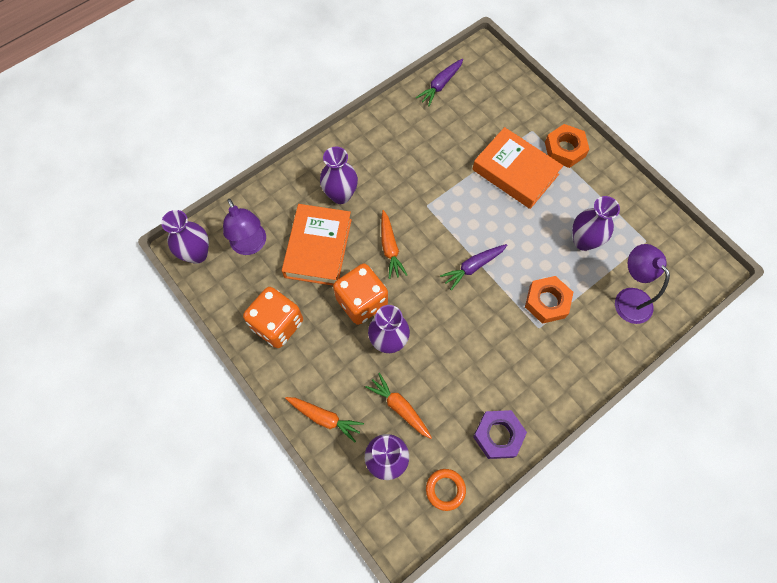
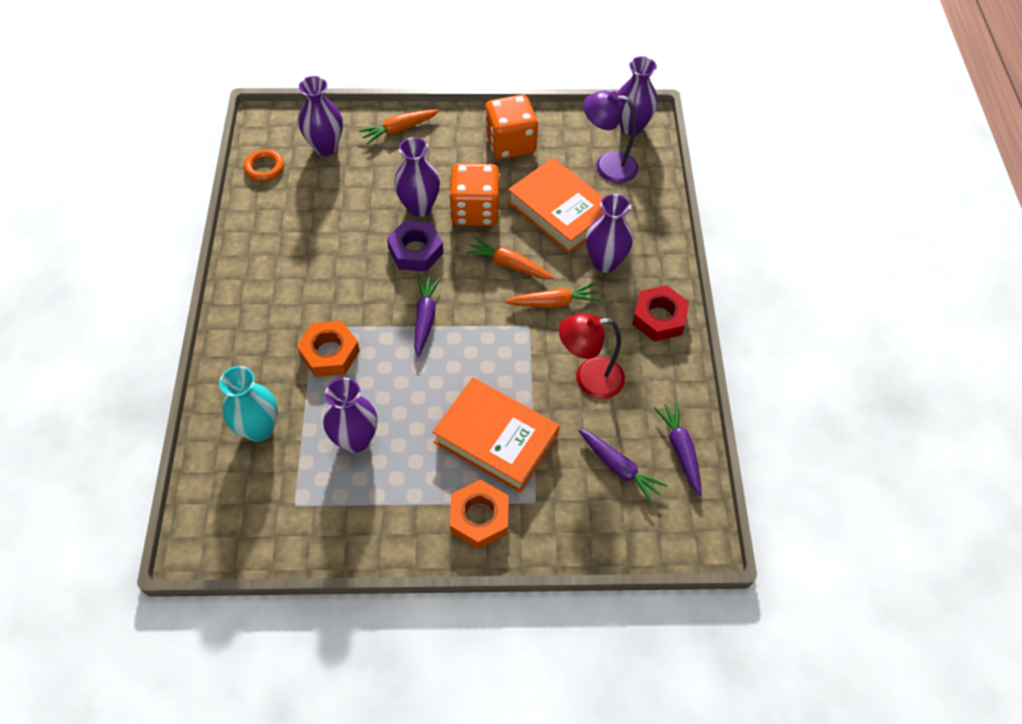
camera: 125 degrees right, 10 degrees down
(360, 142) = (659, 318): none -> red nut
(399, 407) = (356, 179): orange carrot -> orange carrot (554, 302)
(435, 151) = (589, 379): none -> red lamp
(477, 105) = (619, 468): none -> purple carrot
(498, 435) = (262, 228): purple nut -> purple nut (415, 251)
(515, 172) = (496, 439): orange book -> orange book turned 45 degrees clockwise
(628, 298) = (259, 429): purple lamp -> turquoise vase

